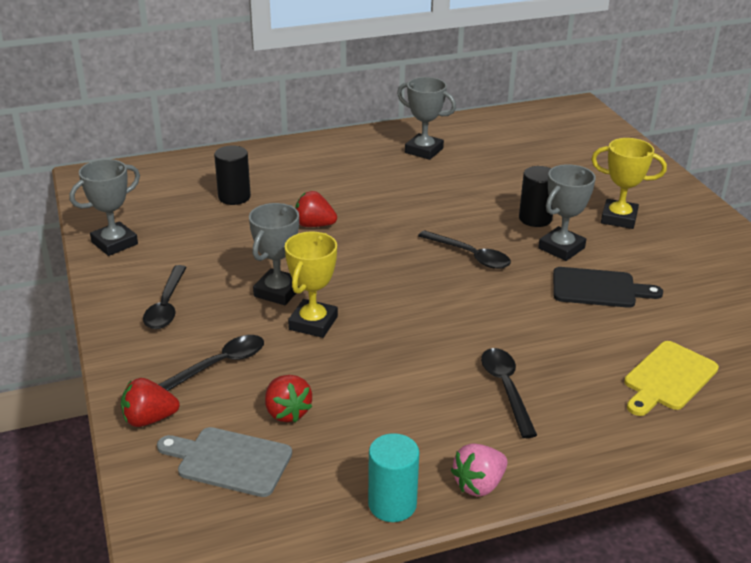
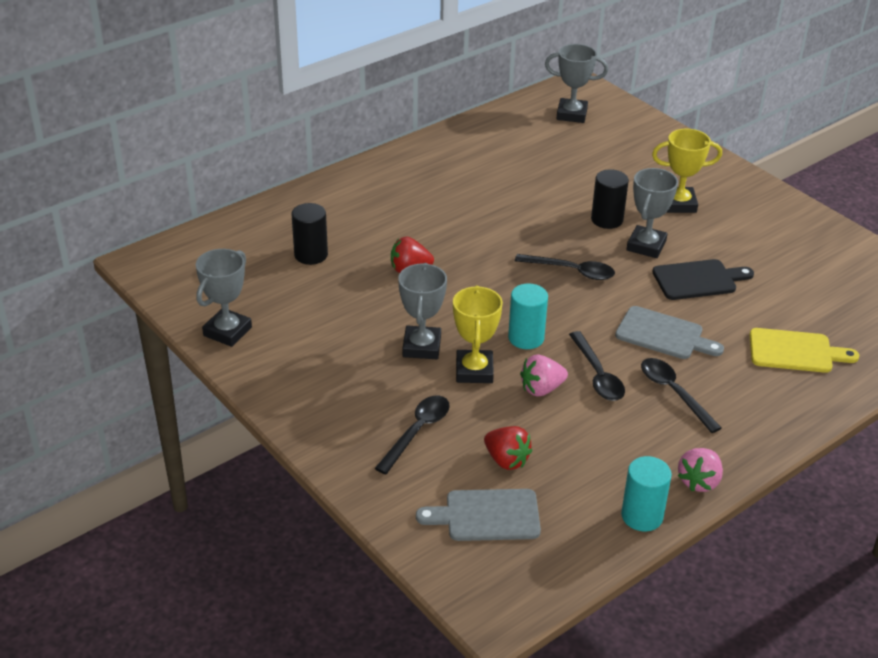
camera: 20 degrees left, 5 degrees up
(149, 419) = (391, 497): red strawberry -> none
(166, 305) = (327, 385): black spoon -> black spoon (597, 375)
(368, 354) = (541, 389): none -> pink strawberry
(384, 305) = (526, 338): none -> turquoise cylinder
(424, 150) = (462, 164): grey trophy -> grey trophy (571, 114)
(529, 331) = (663, 334): none -> grey cutting board
(668, 378) = (795, 351): yellow cutting board -> yellow cutting board turned 105 degrees counterclockwise

